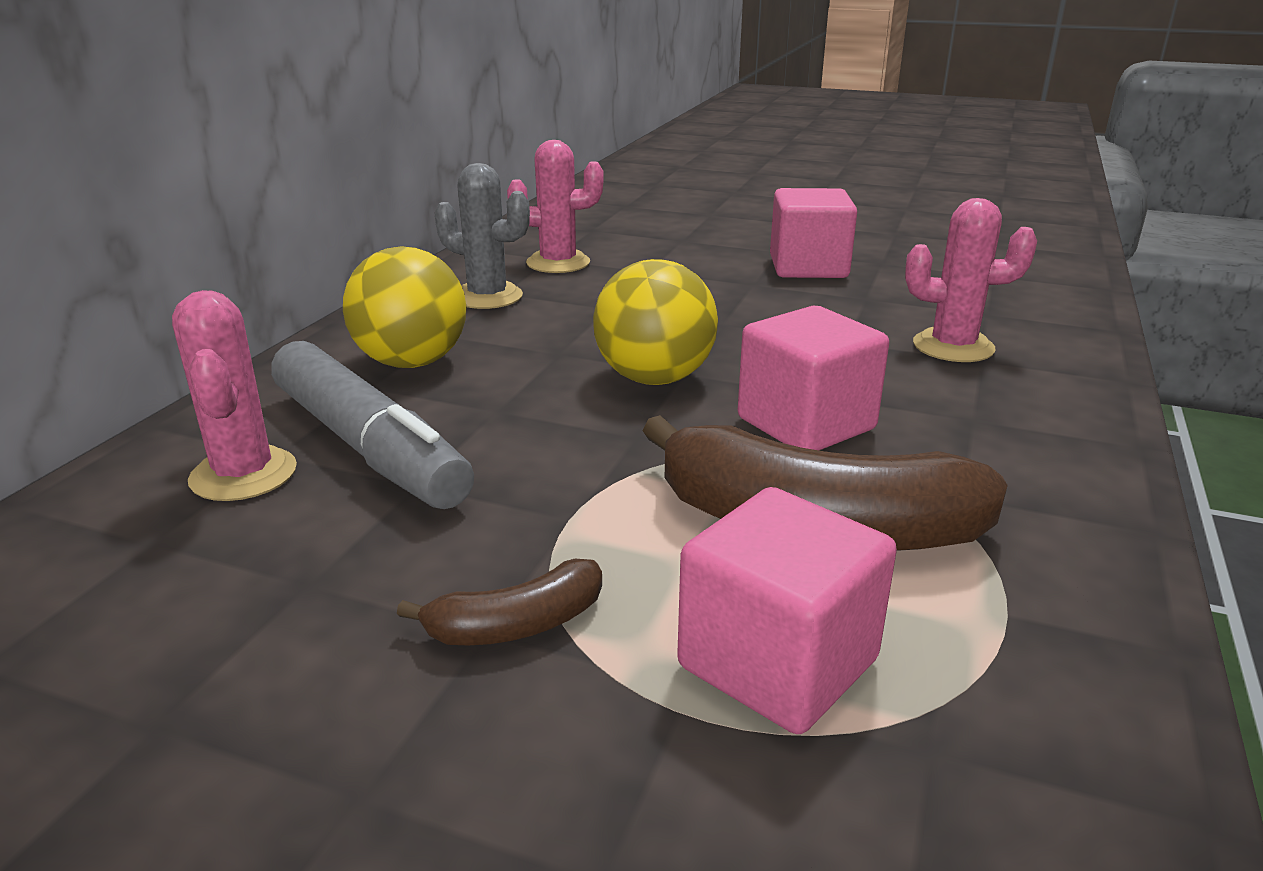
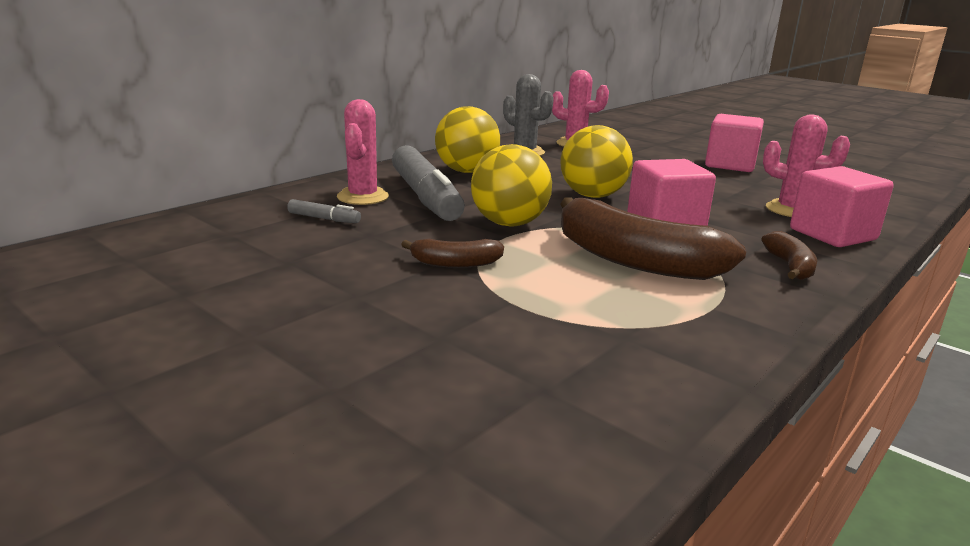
camera: 20 degrees right, 5 degrees down
(187, 560) = (324, 219): none -> grey marker
(556, 483) = (509, 224): none -> yellow ball
(777, 663) = (571, 298): pink cube -> pink cube (832, 234)
(1039, 476) = (790, 266): none -> brown banana

